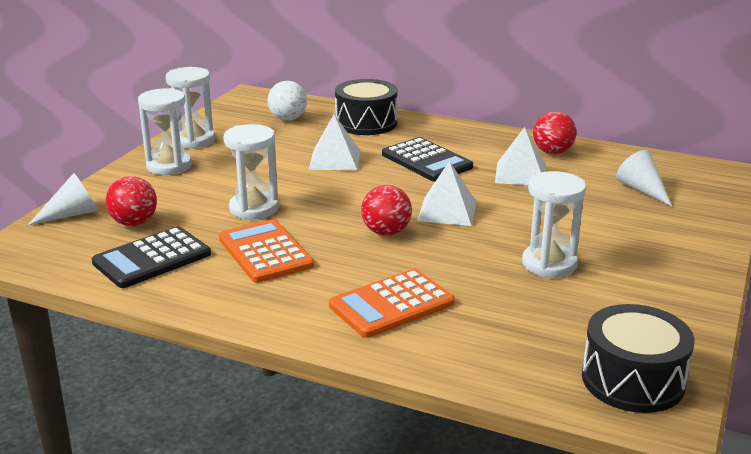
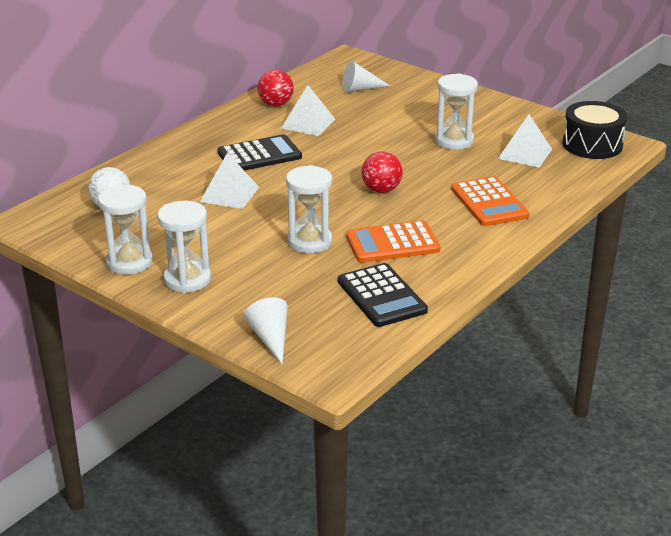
camera: 75 degrees left, 5 degrees up
(134, 223) = (307, 303): red ball -> none
(366, 123) = (154, 169): black drum -> none
(447, 211) = (357, 161): white pyramid -> white pyramid (525, 154)

